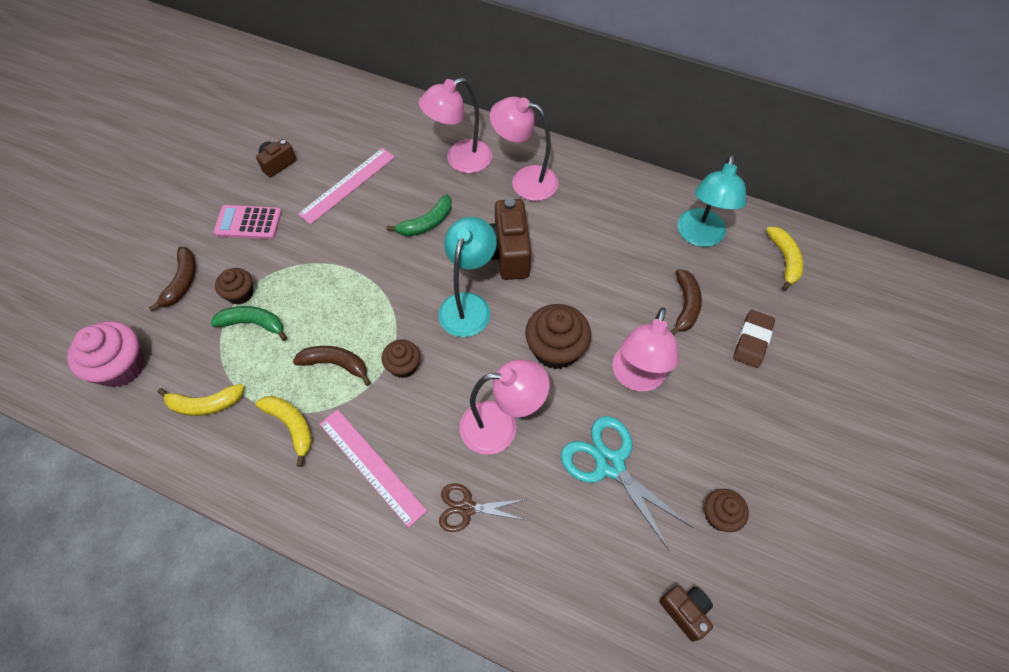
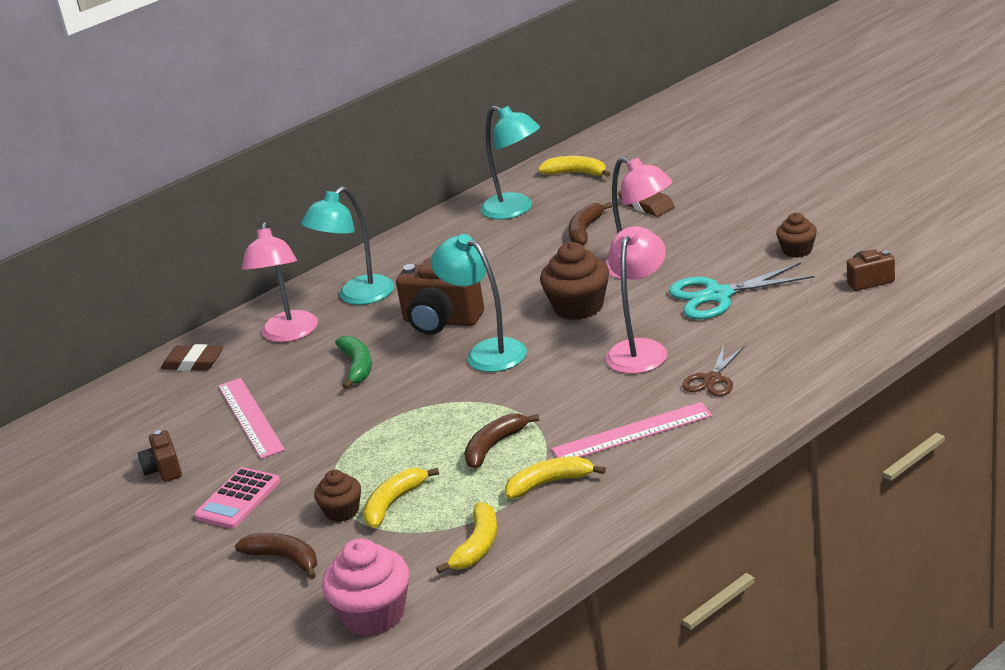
camera: 60 degrees left, 30 degrees down
(253, 324) = (394, 503): green banana -> yellow banana
(403, 366) = (529, 401): brown cupcake -> none
(409, 120) = (193, 363): none -> brown eraser
(525, 180) = (357, 296): pink lamp -> turquoise lamp
(685, 306) = (585, 230): brown banana -> brown banana turned 105 degrees counterclockwise

